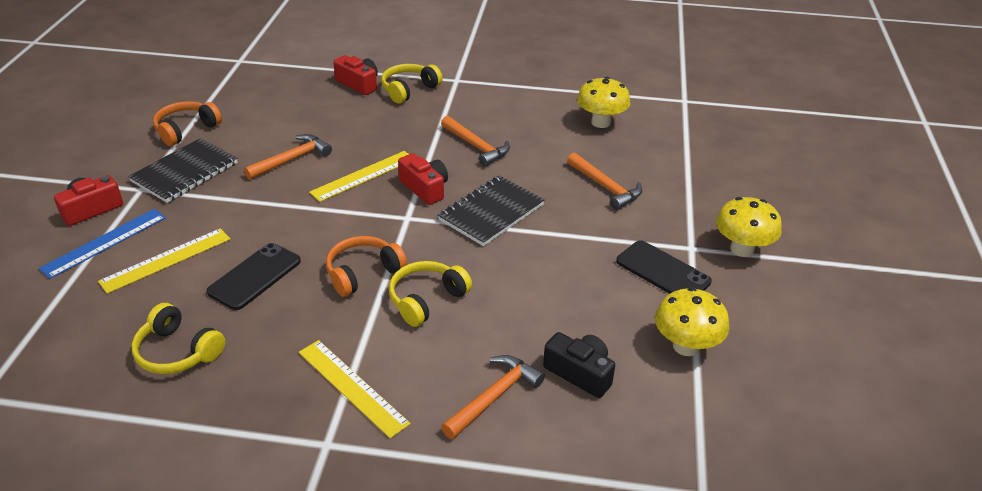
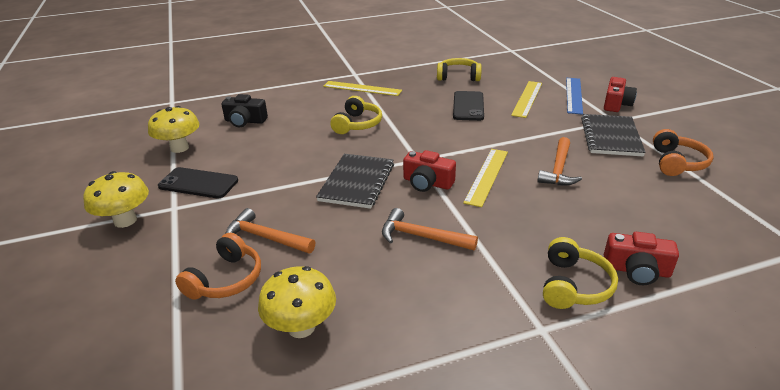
camera: 155 degrees right, 5 degrees down
(363, 273) = (409, 124): orange headphones -> orange headphones (226, 279)
(494, 397) = (288, 102): orange hammer -> none

